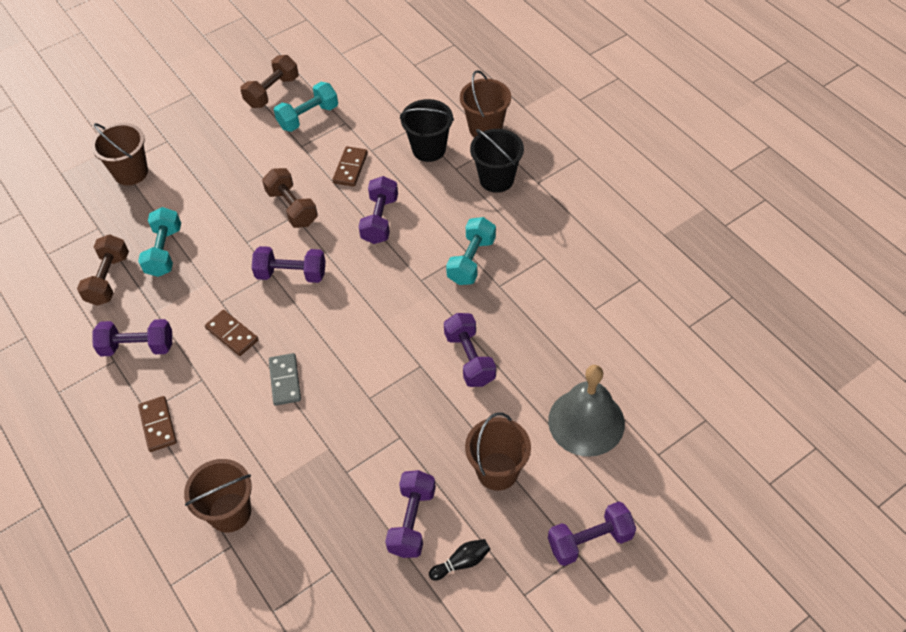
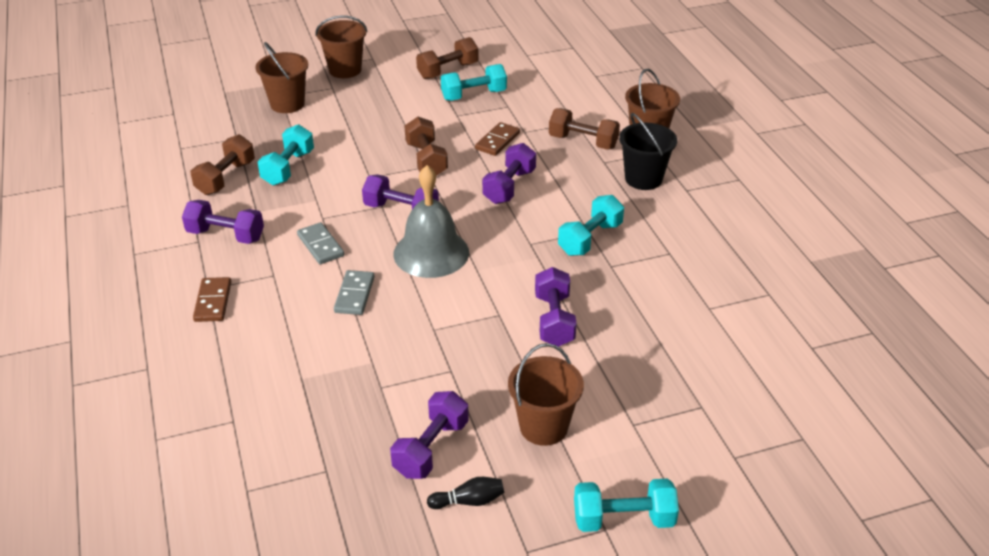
camera: 15 degrees right, 15 degrees down
(230, 512) = (246, 392): brown bucket -> brown bucket (345, 70)
(232, 334) = (320, 245): brown domino -> grey domino
(429, 149) = (583, 142): black bucket -> brown dumbbell
(586, 422) = (661, 406): grey bell -> grey bell (431, 253)
(590, 541) = (623, 519): purple dumbbell -> turquoise dumbbell

